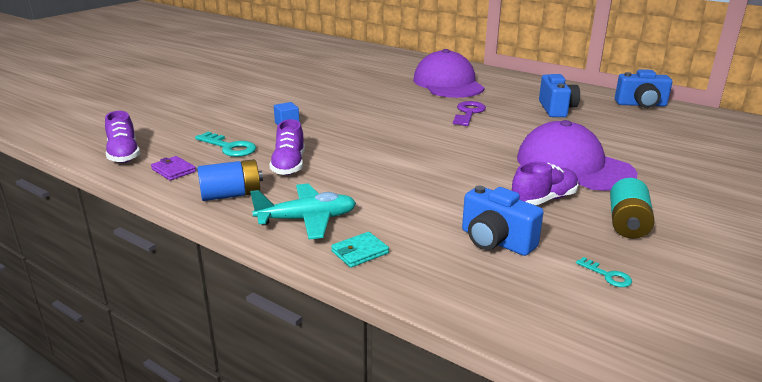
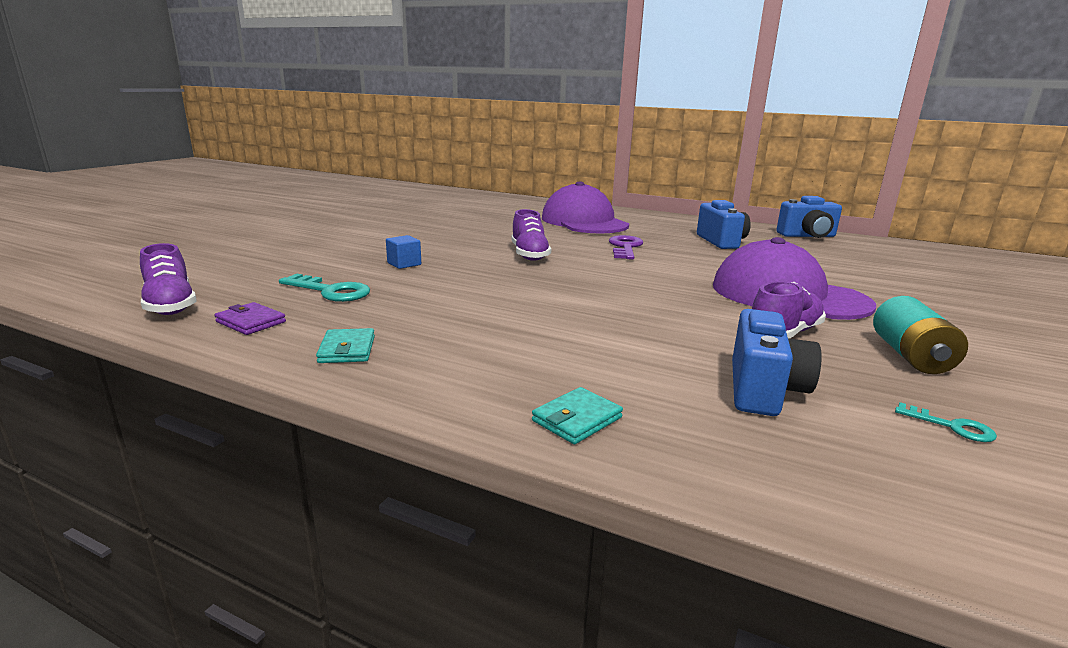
camera: 10 degrees left, 5 degrees down
(231, 195) = (347, 349): blue battery -> turquoise wallet
(289, 165) = (422, 309): purple shoe -> purple shoe (529, 255)
(307, 219) = (475, 377): turquoise plane -> none
(495, 241) = (763, 390): blue camera -> blue camera turned 105 degrees counterclockwise

